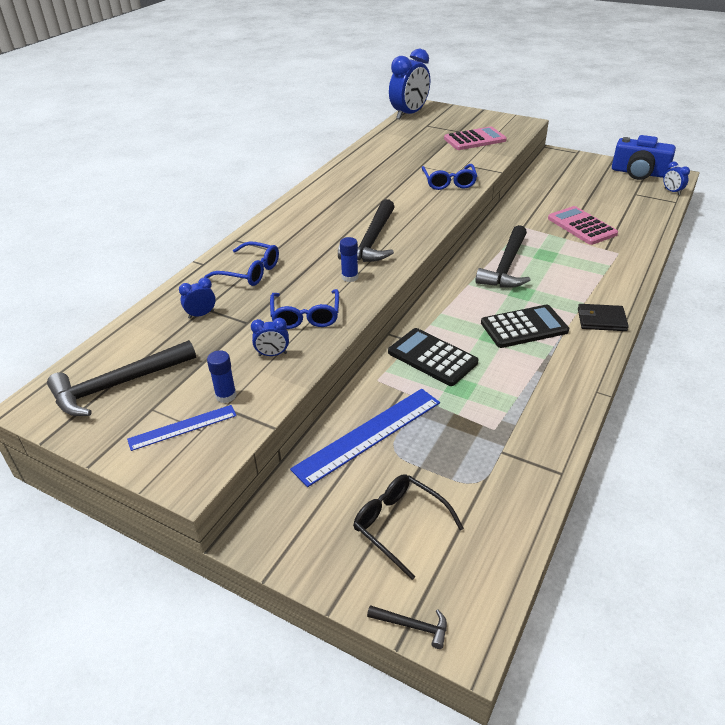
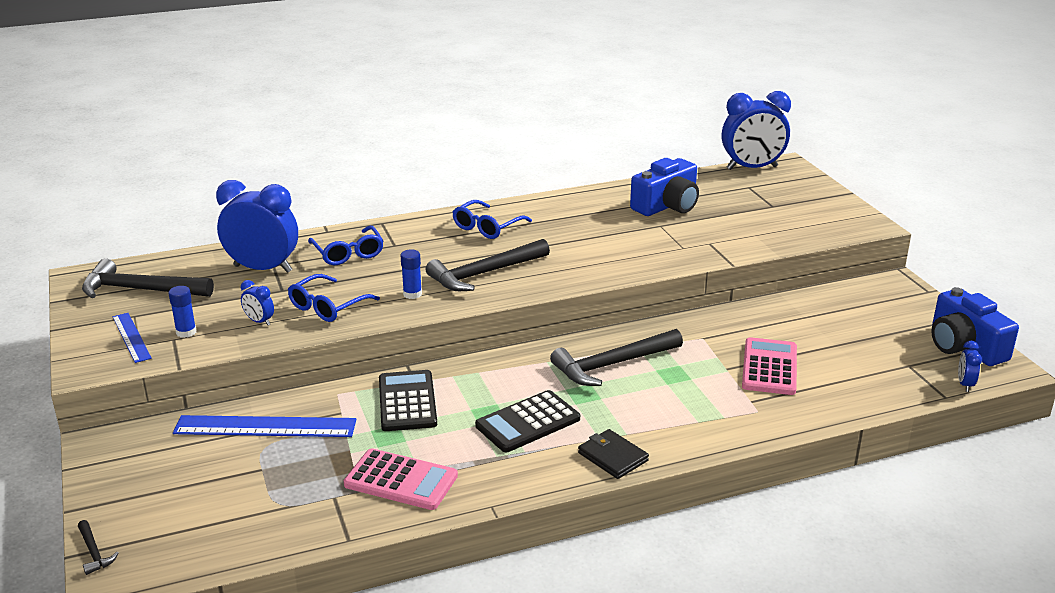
camera: 40 degrees right, 10 degrees down
(182, 427) = (131, 337): blue ruler -> blue ruler turned 45 degrees clockwise
(201, 314) = (263, 269): blue clock -> blue clock, size x2.33
(400, 526) = (185, 495): black glasses -> none
(403, 153) = (667, 205): none -> blue camera
(449, 182) = (657, 253): blue glasses -> blue glasses (487, 227)
(475, 140) = (772, 222): pink calculator -> pink calculator (401, 480)
(524, 327) = (528, 422): black calculator -> black calculator turned 120 degrees clockwise

